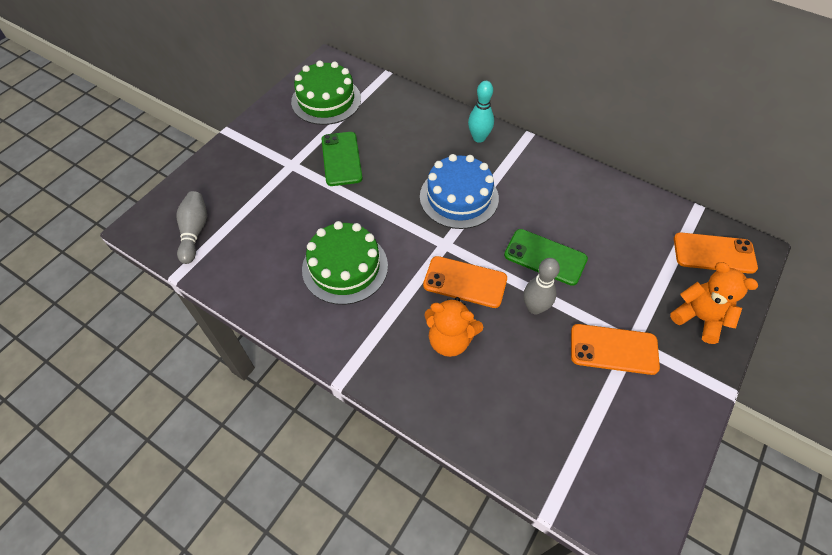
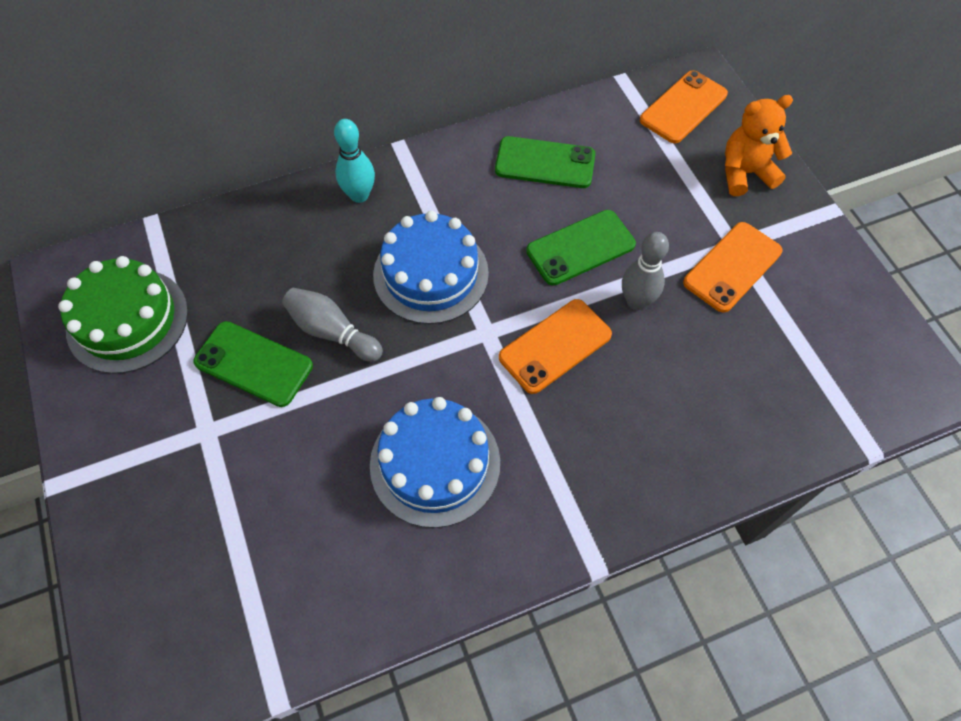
camera: 55 degrees left, 5 degrees up
(194, 232) = (216, 631): grey bowling pin -> grey bowling pin (332, 332)
(345, 267) = (435, 463): green cake -> blue cake
(450, 340) = (620, 411): orange teddy bear -> none
(588, 205) = (545, 163): none -> green phone

